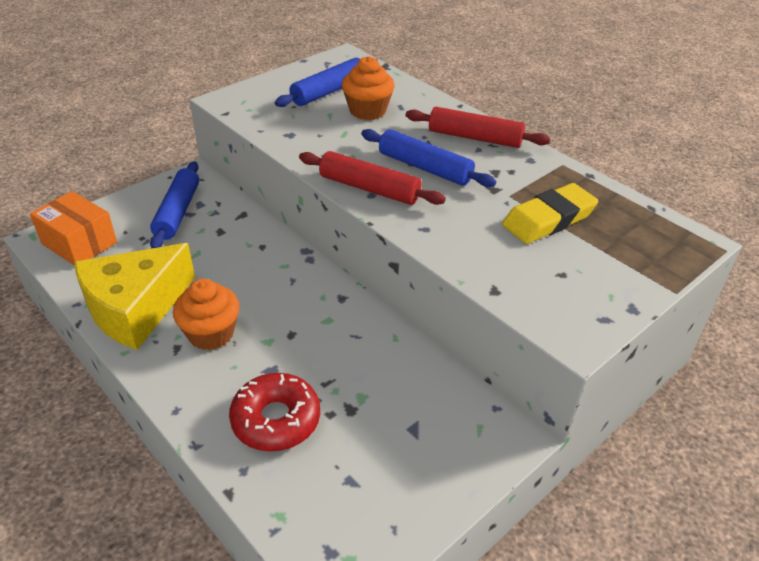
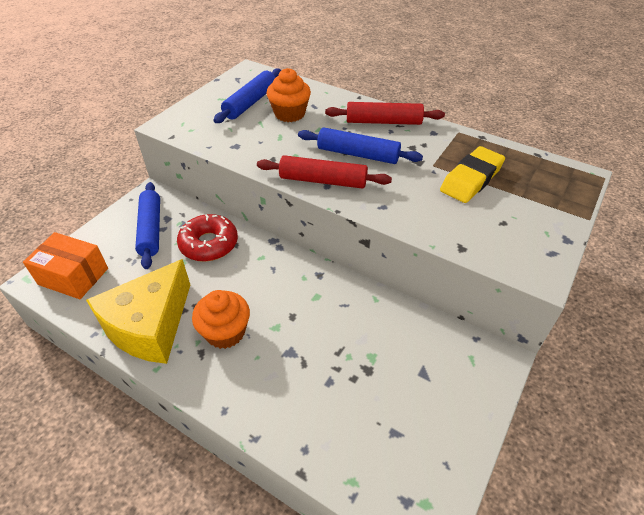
camera: 15 degrees left, 5 degrees up
(276, 420) = (312, 396): red donut -> red donut (209, 244)

